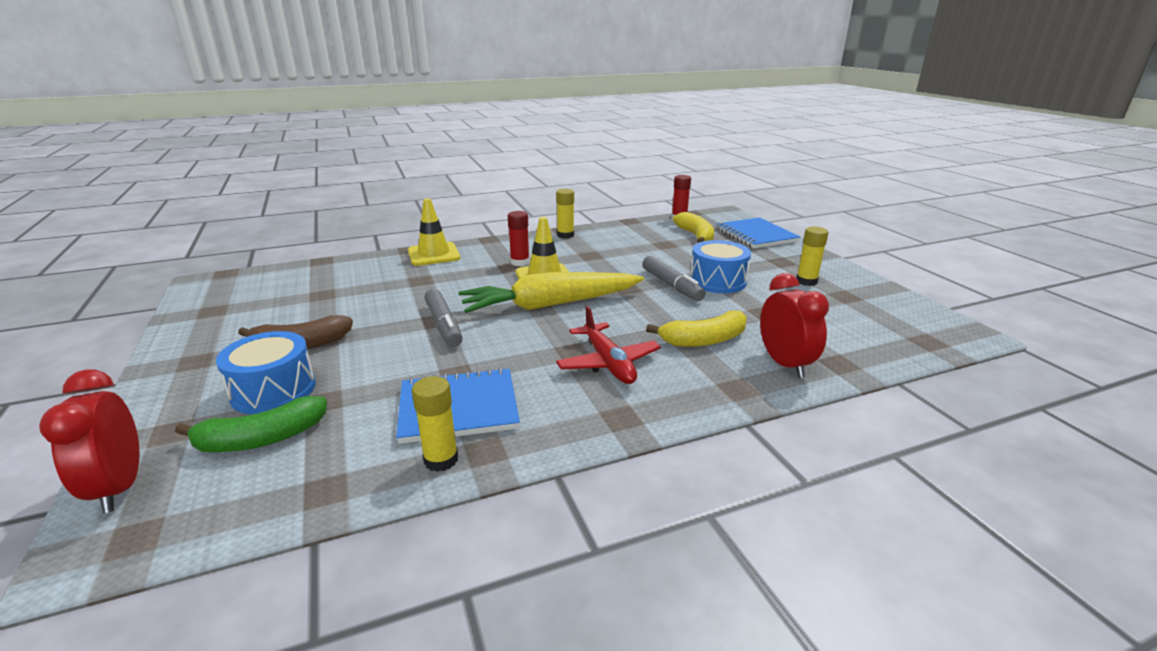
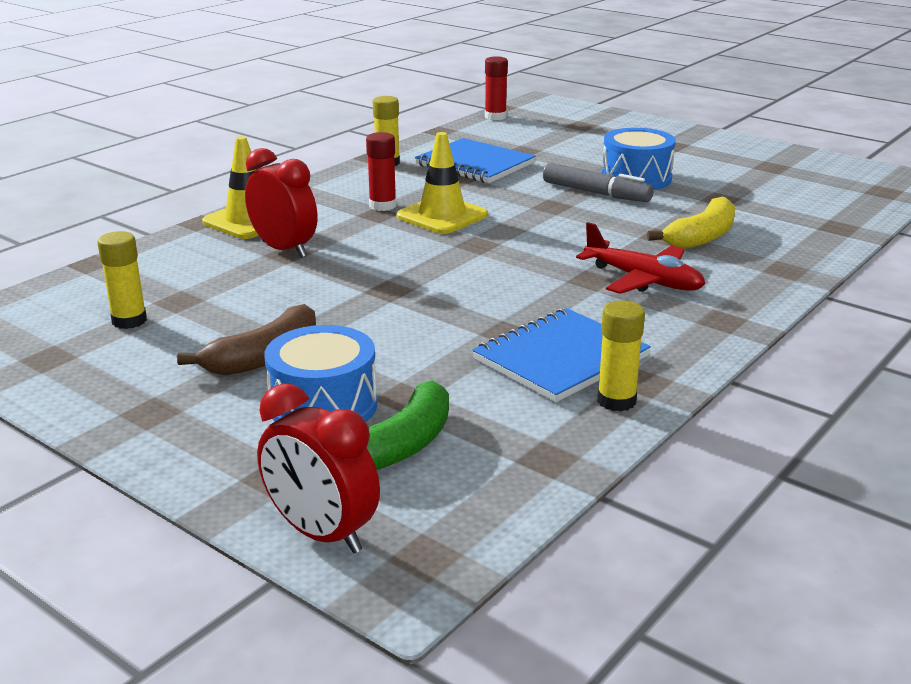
camera: 30 degrees left, 0 degrees up
(444, 325) = (407, 292): grey marker -> none
(551, 305) = (497, 242): yellow carrot -> none
(696, 236) = (544, 134): yellow banana -> none
(756, 235) = (608, 121): blue notebook -> blue notebook (475, 164)
(784, 364) = (797, 239): red clock -> red clock (284, 249)
(806, 281) = (720, 160): yellow glue stick -> yellow glue stick (129, 321)

